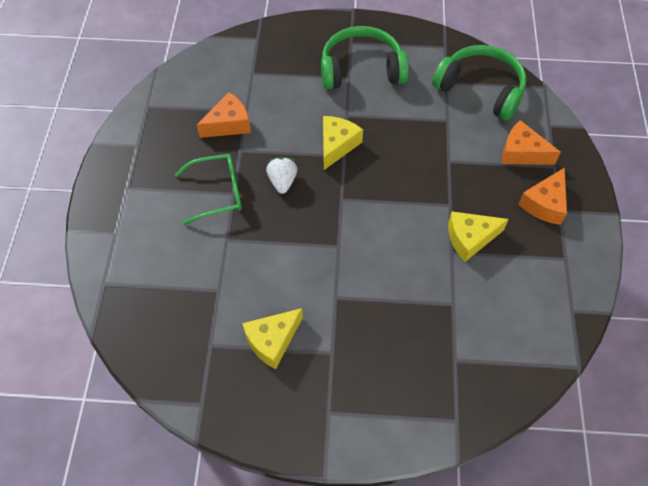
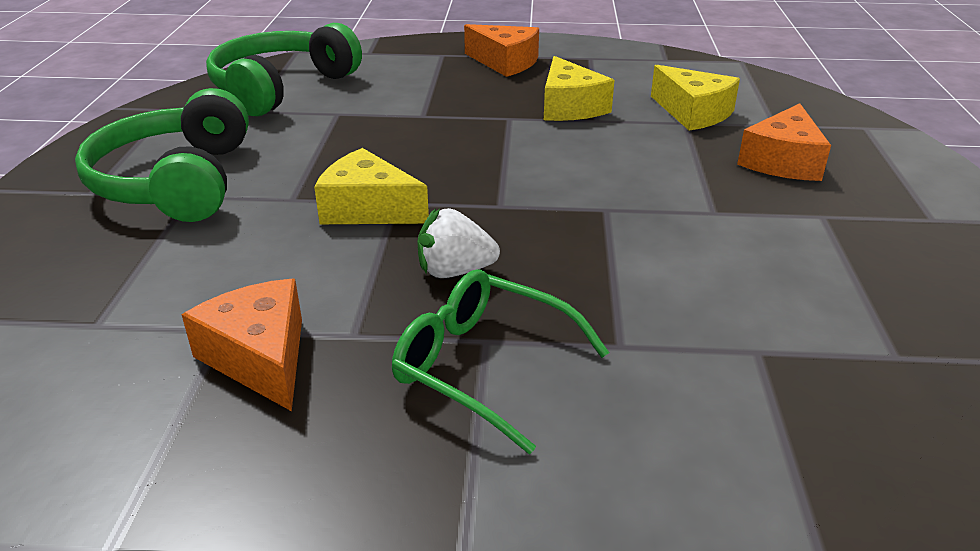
camera: 90 degrees left, 25 degrees down
(217, 192) = (483, 366): green glasses -> green glasses turned 45 degrees counterclockwise
(272, 341) = (838, 276): yellow cheese -> yellow cheese (693, 113)
(522, 153) = (415, 69): orange cheese -> orange cheese (783, 161)

